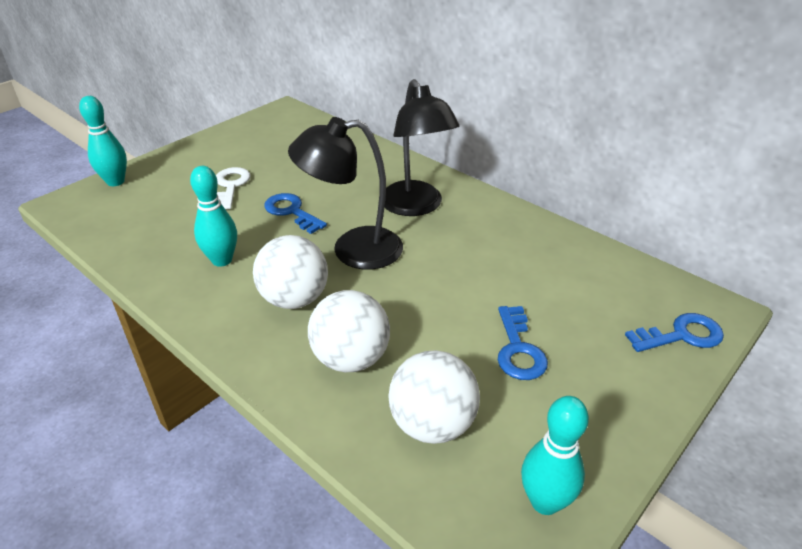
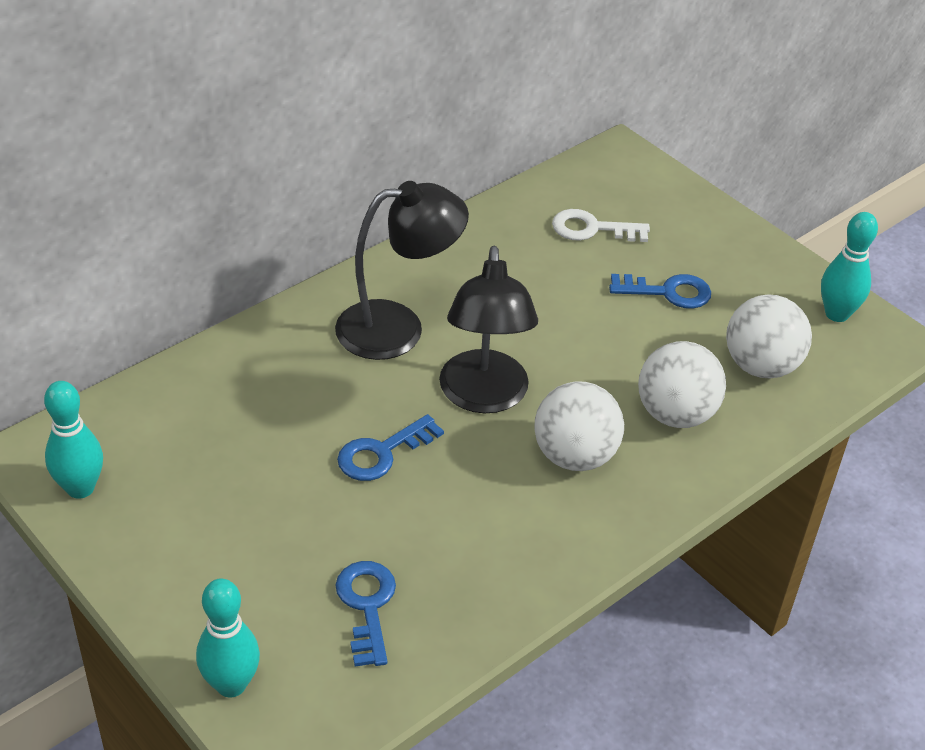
camera: 85 degrees left, 5 degrees up
(222, 260) = (485, 528): turquoise bowling pin -> turquoise bowling pin (80, 488)
(230, 186) = (290, 524): white key -> white key (592, 229)
(681, 335) = (654, 185): blue key -> blue key (367, 605)

